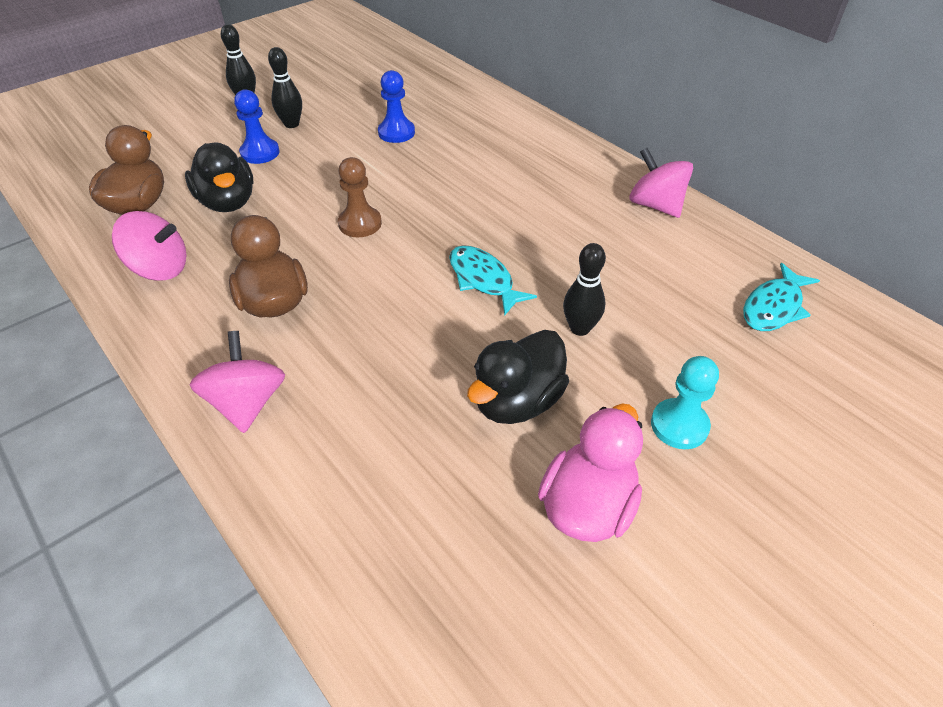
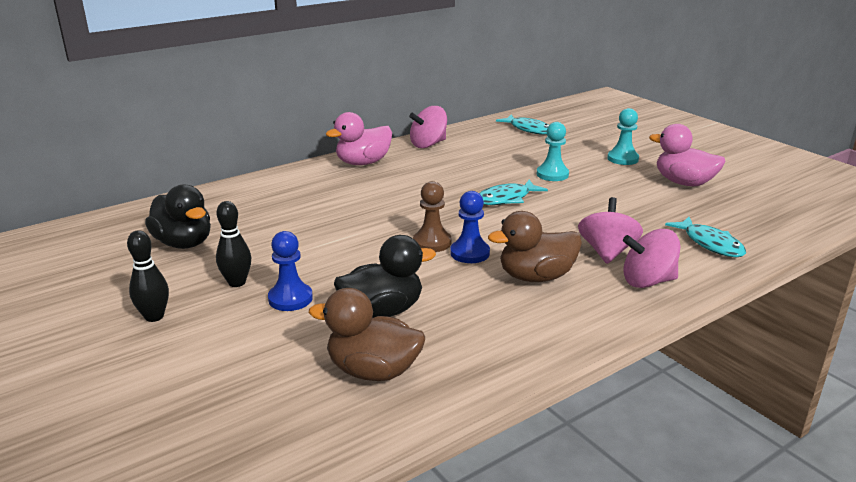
camera: 85 degrees left, 20 degrees down
(160, 268) = (491, 340): pink spinning top -> pink spinning top (607, 252)
(346, 498) = (710, 244): none -> turquoise fish
(396, 133) = (286, 227): blue pawn -> blue pawn (470, 253)
(517, 401) = (618, 194): black duck -> black duck (184, 243)
(571, 160) = (363, 163): none -> pink duck
(580, 328) = (552, 174): black bowling pin -> turquoise pawn

